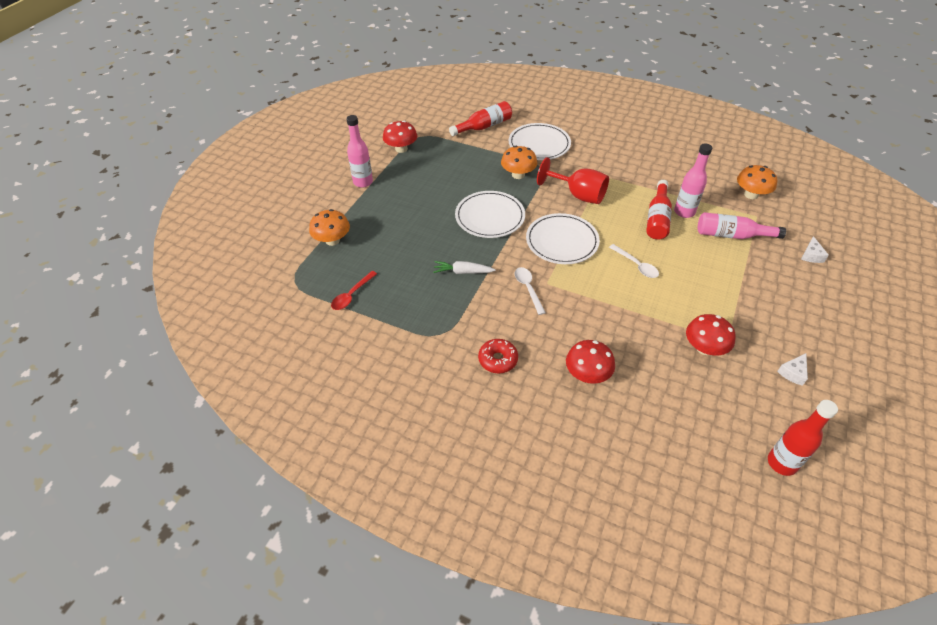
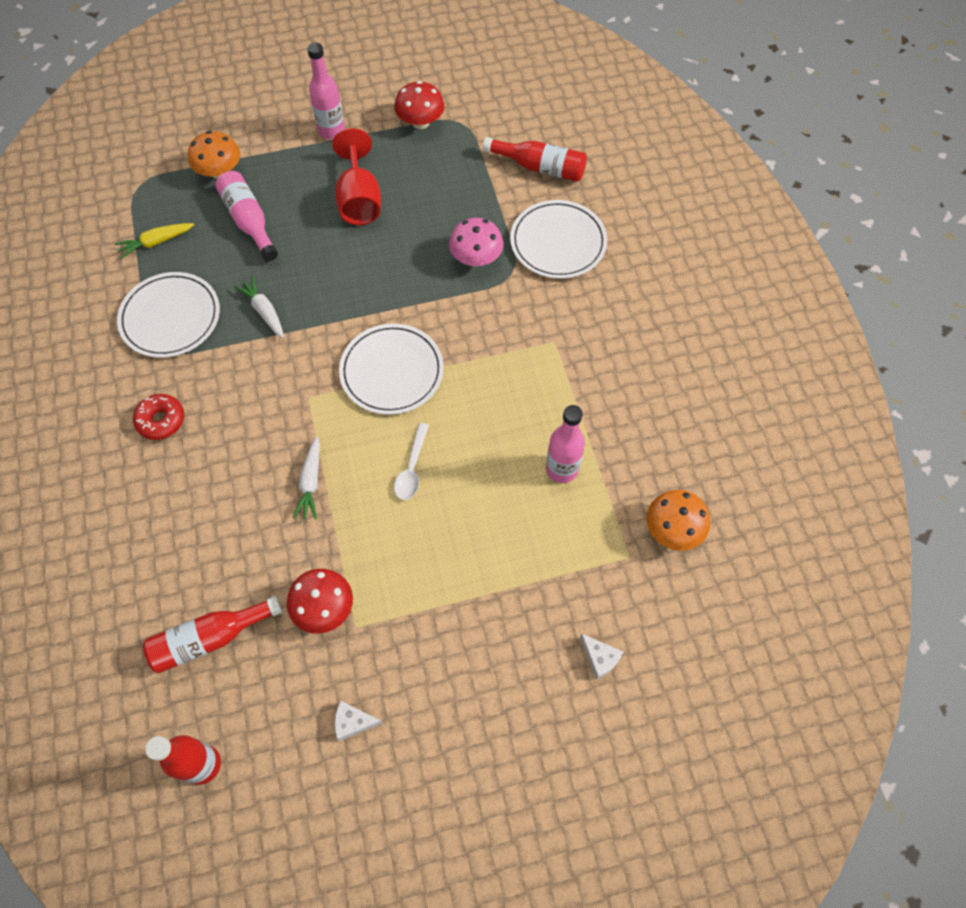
camera: 50 degrees right, 15 degrees up
(352, 295) = (156, 242): red spoon -> yellow carrot
(490, 217) = (374, 278): white plate -> white plate (170, 317)
(518, 175) = (476, 258): orange mushroom -> pink mushroom
(528, 289) = (285, 385): white spoon -> none
(578, 195) = (493, 339): red goblet -> red goblet (359, 200)
(587, 374) = (199, 512): red mushroom -> none
(609, 311) = (311, 482): none -> white carrot
(657, 218) = (521, 446): red bottle -> red bottle (210, 638)
(732, 235) = (561, 545): pink bottle -> pink bottle (249, 221)
(811, 255) = (600, 658): white cheese -> white cheese turned 105 degrees counterclockwise

